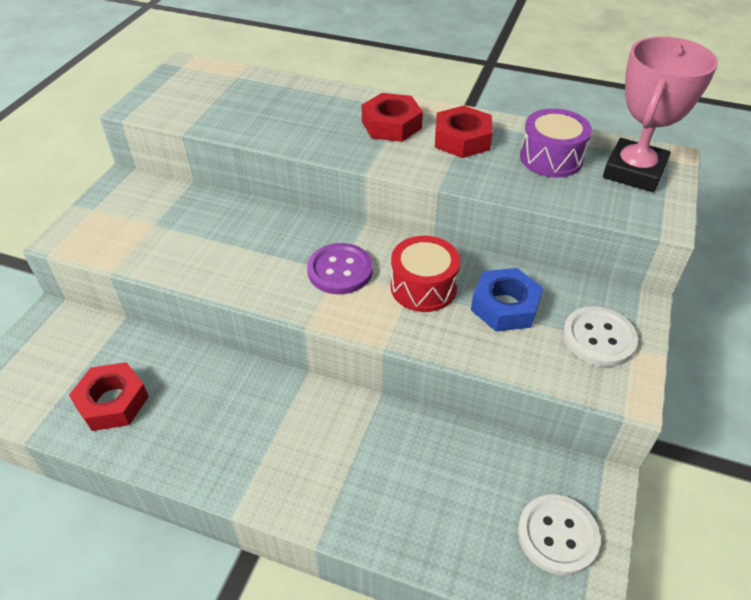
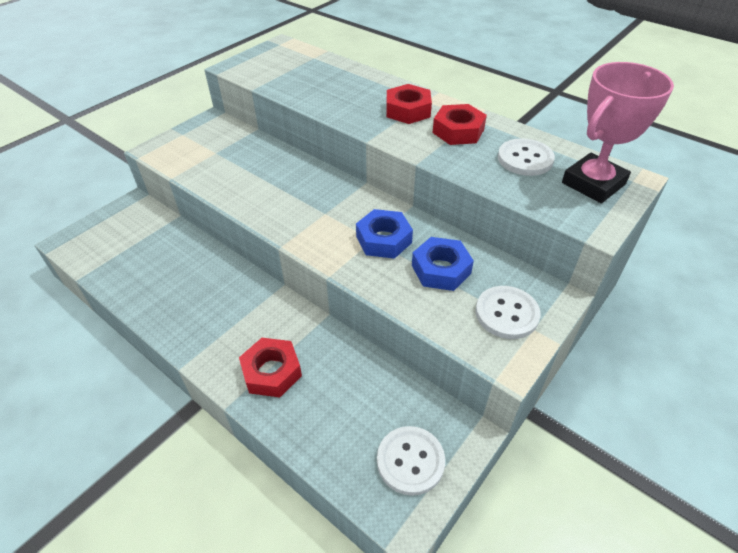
camera: 20 degrees right, 0 degrees up
(112, 402) = (143, 269): red nut -> red nut (272, 372)
(340, 270) = (327, 213): purple button -> none
(423, 287) = (383, 239): red drum -> blue nut
(551, 158) = (525, 159): purple drum -> white button

